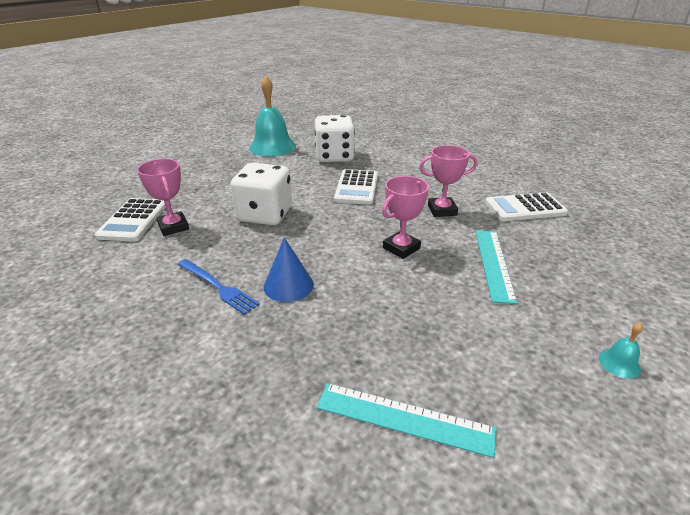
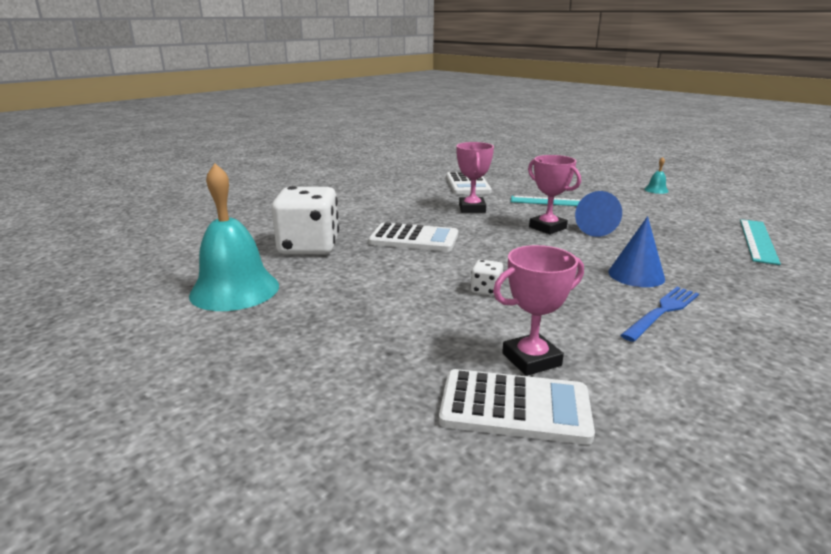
camera: 85 degrees left, 10 degrees down
(265, 215) = (486, 290): white dice -> white dice, size x0.42
(405, 279) = (598, 230): none -> blue cone

